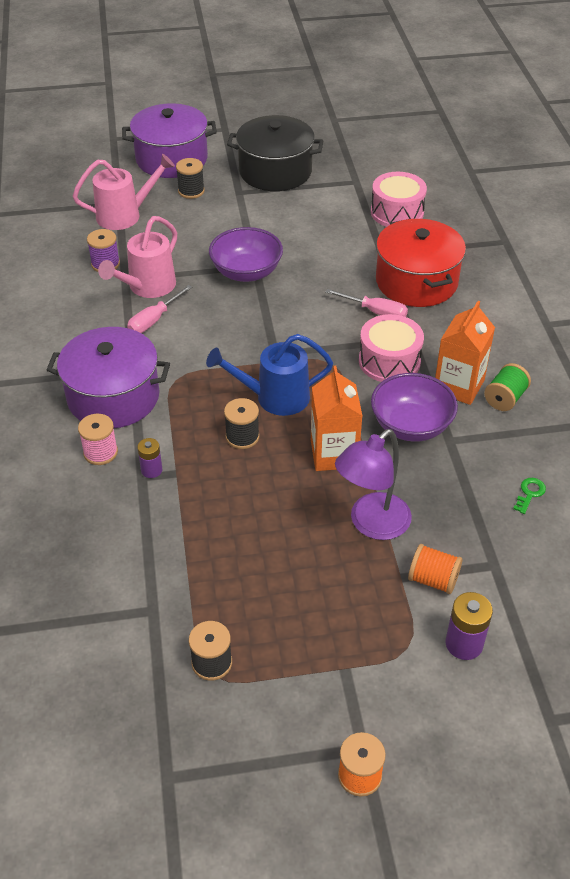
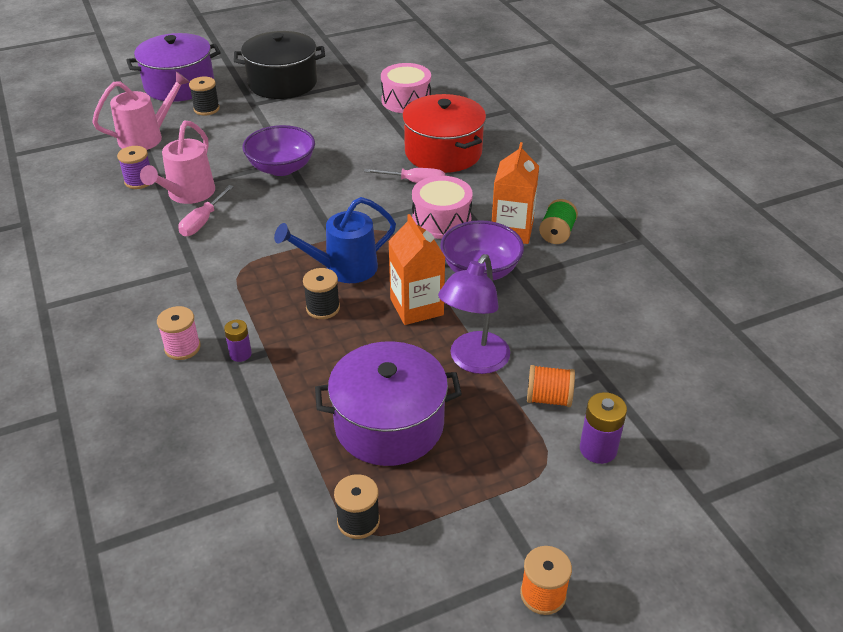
camera: 15 degrees left, 5 degrees down
(113, 396) = (181, 295): purple pot -> purple pot (389, 424)
(529, 493) = (608, 307): green key -> none

